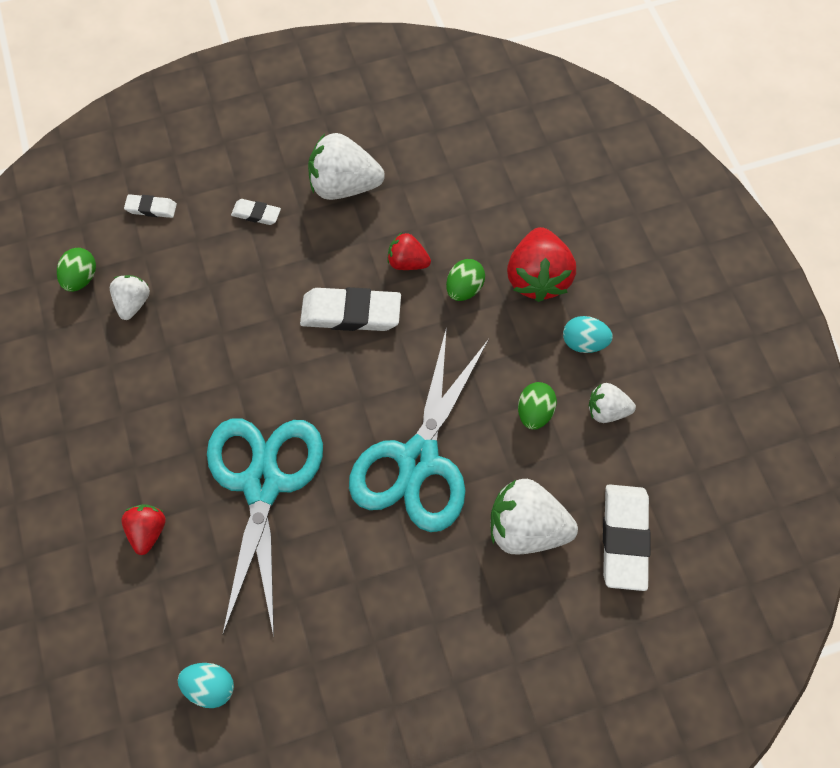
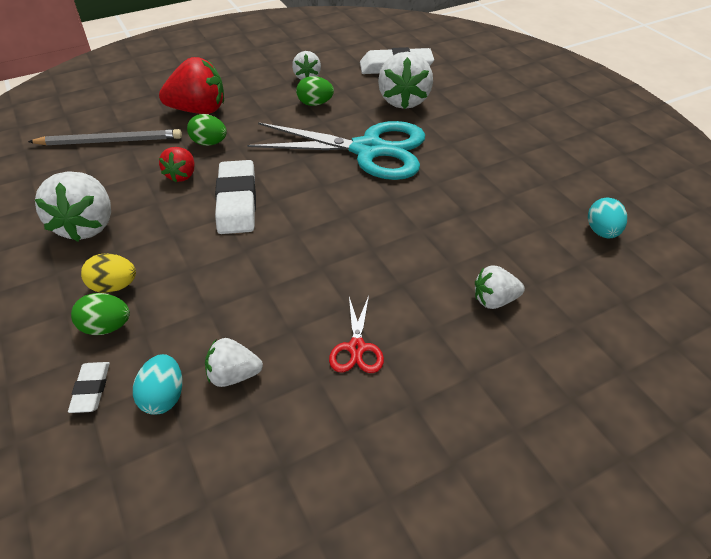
camera: 100 degrees left, 20 degrees down
(81, 278) = (198, 443): green egg -> green egg (106, 327)
(131, 398) = (357, 348): none -> red scissors
(148, 531) = (494, 300): red strawberry -> white strawberry
(256, 214) = (114, 286): white eraser -> yellow egg
(262, 484) = (418, 231): turquoise scissors -> none
(485, 192) = (110, 141): none -> grey pencil
(584, 342) = (254, 88): turquoise egg -> turquoise egg (164, 397)

